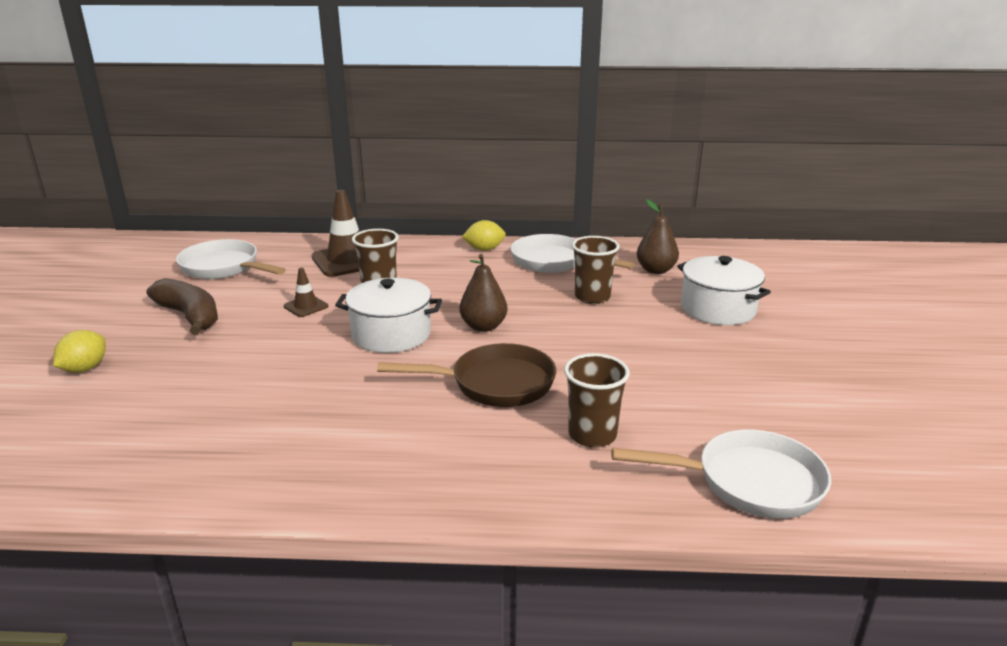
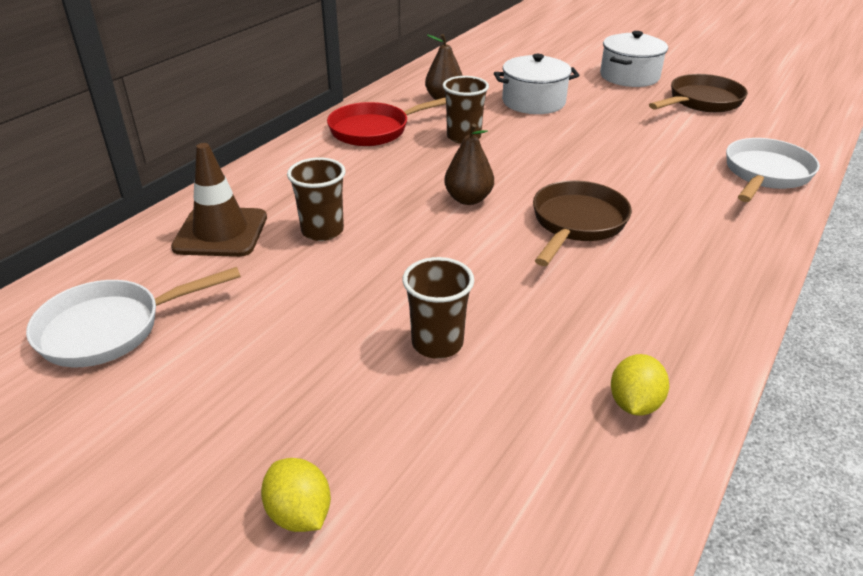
camera: 60 degrees left, 10 degrees up
(190, 316) = (235, 385): brown banana -> none
(306, 306) = (312, 287): brown traffic cone -> none
(391, 334) = (436, 250): white pot -> white pot (629, 76)
(484, 249) = (302, 151): yellow lemon -> yellow lemon (634, 403)
(554, 262) = (375, 130): white pan -> red pan
(592, 435) = (681, 207): brown cup -> brown cup (437, 343)
(895, 404) = (701, 102): none -> brown pan

